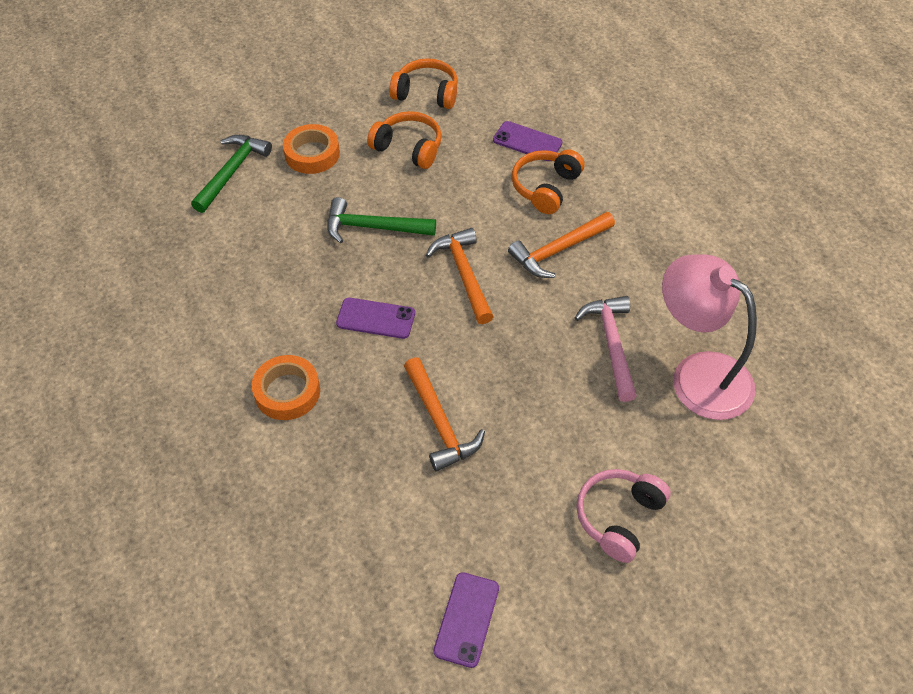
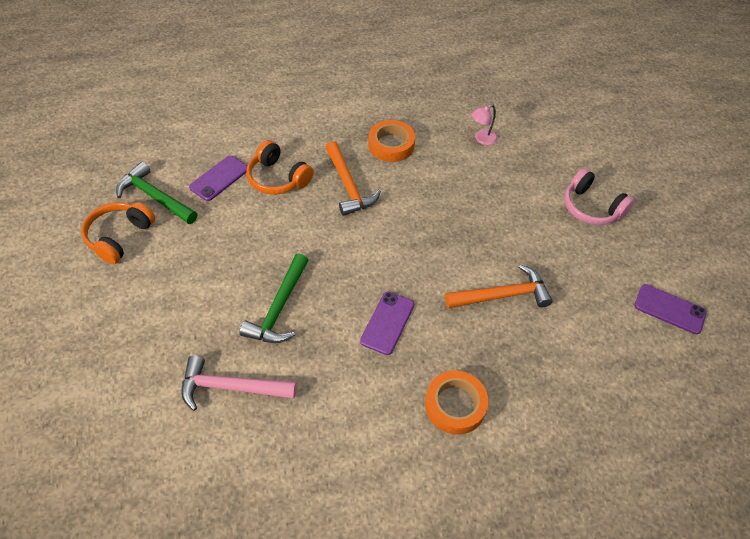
camera: 80 degrees left, 0 degrees up
(231, 172) = (150, 428): green hammer -> green hammer (155, 197)
(312, 154) = (158, 346): orange tape -> orange tape (391, 145)
(408, 148) = (187, 264): orange headphones -> none
(464, 274) = (356, 251): orange hammer -> none
(611, 344) = (447, 177): pink hammer -> pink hammer (231, 387)
(698, 374) = (482, 139): pink lamp -> pink lamp, size x0.40

